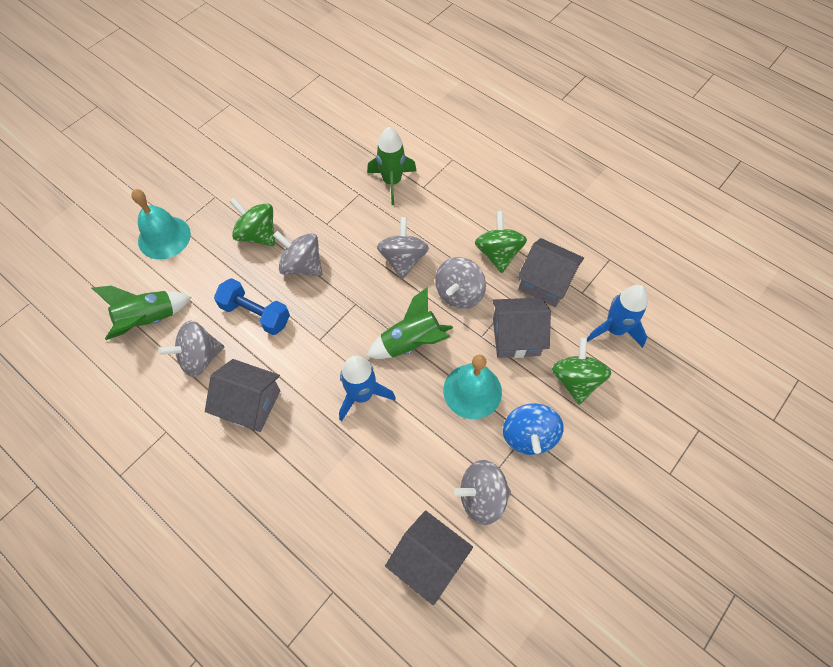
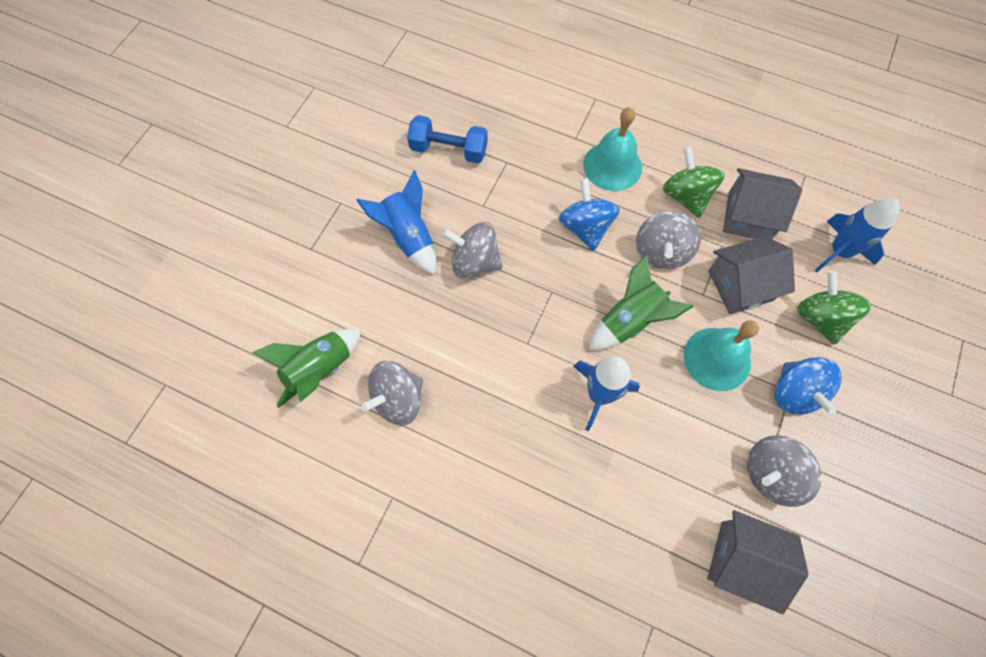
camera: 15 degrees left, 5 degrees up
(164, 237) = (299, 266): turquoise bell -> turquoise bell (612, 165)
(250, 404) = (477, 438): grey house -> none
(255, 314) = (443, 331): blue dumbbell -> blue dumbbell (449, 150)
(258, 234) = (409, 237): green spinning top -> blue rocket
(392, 182) = (538, 140): green rocket -> none
(403, 260) = (585, 227): grey spinning top -> blue spinning top

